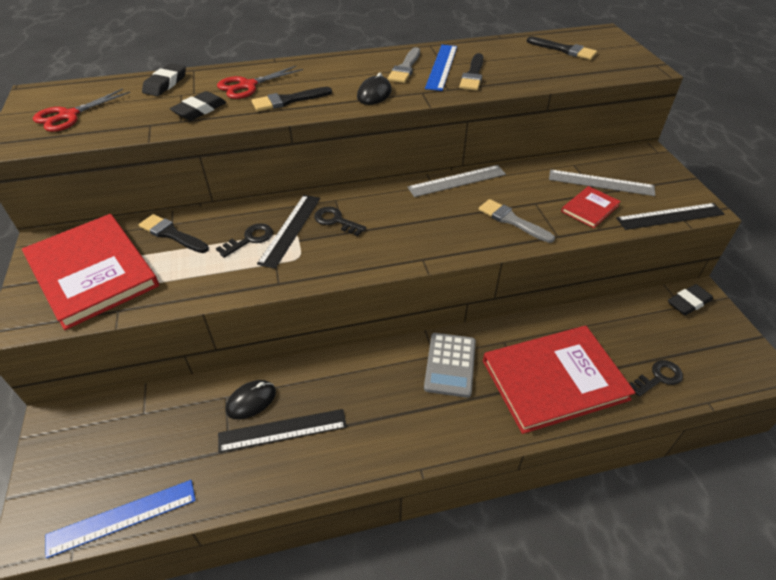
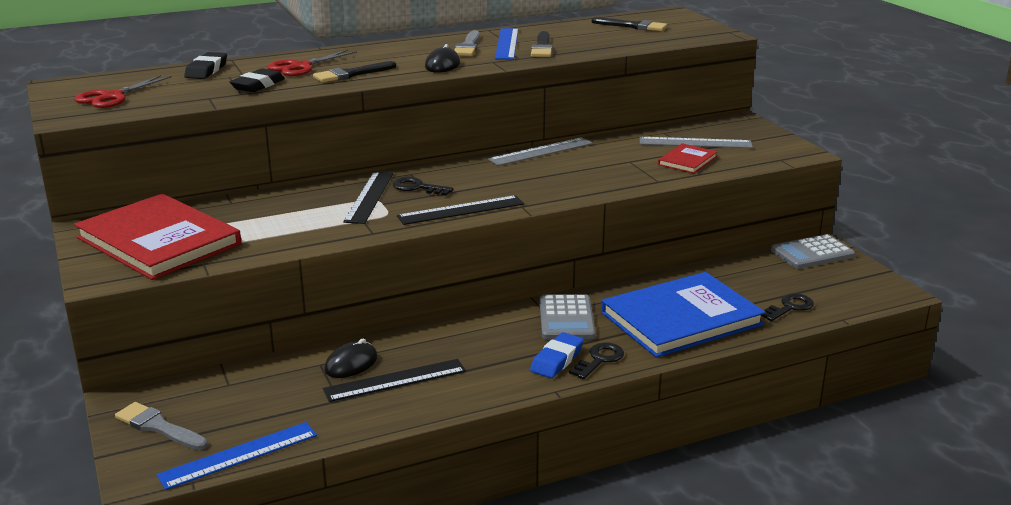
camera: 10 degrees left, 20 degrees down
(171, 234) = (235, 209): black brush -> none
(250, 239) = (327, 206): black key -> black key (599, 360)
(430, 423) = (557, 360): none -> blue eraser
(512, 220) = (608, 174): grey brush -> grey brush (158, 427)
(554, 379) = (681, 318): red book -> blue book
(670, 216) = (770, 160): black ruler -> black ruler (461, 210)
(688, 302) = (812, 253): black eraser -> grey calculator

